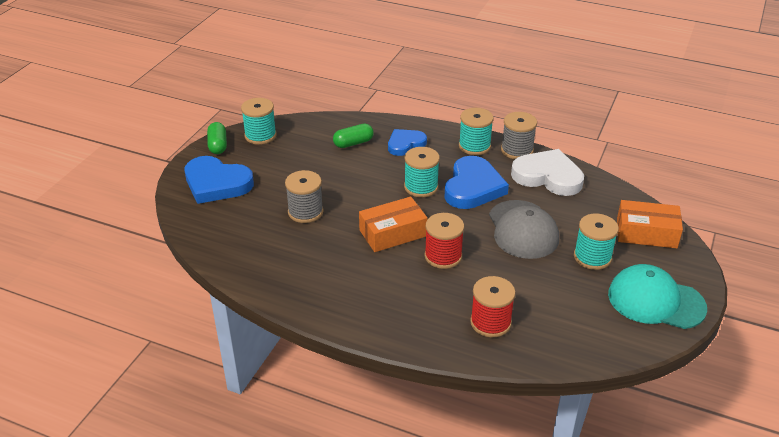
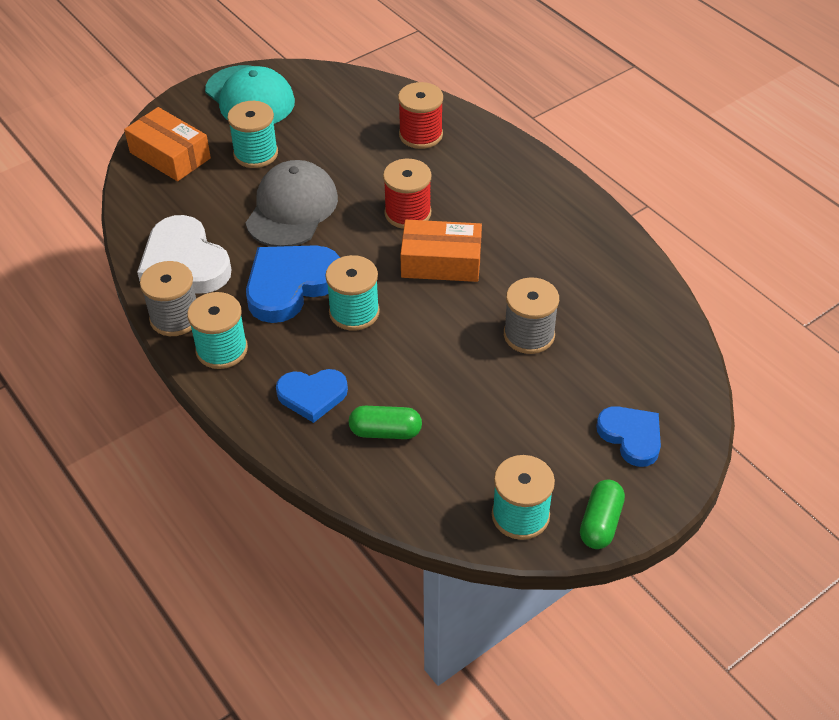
camera: 150 degrees left, 10 degrees up
(216, 183) = (631, 437): blue heart -> blue heart, size x0.62

